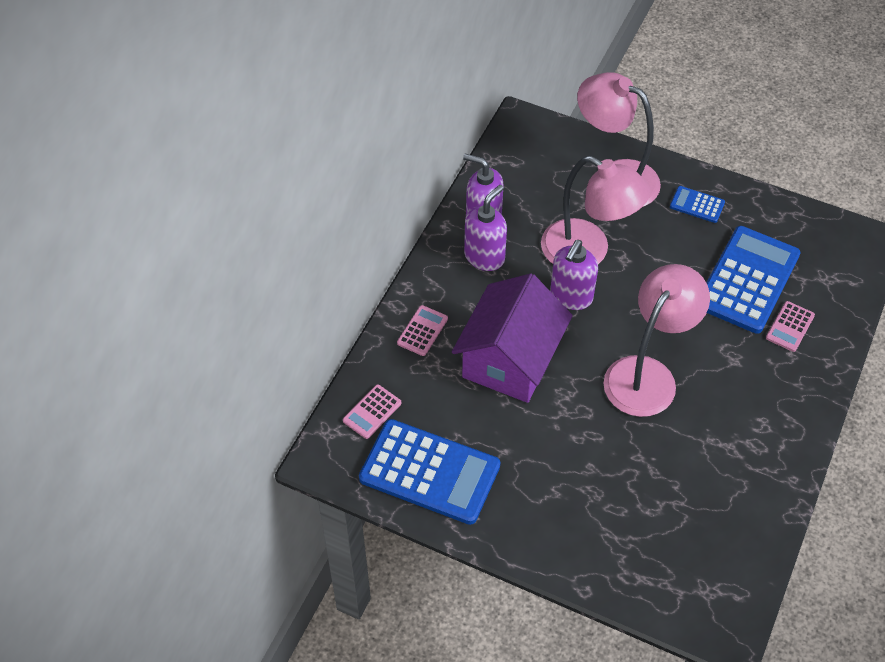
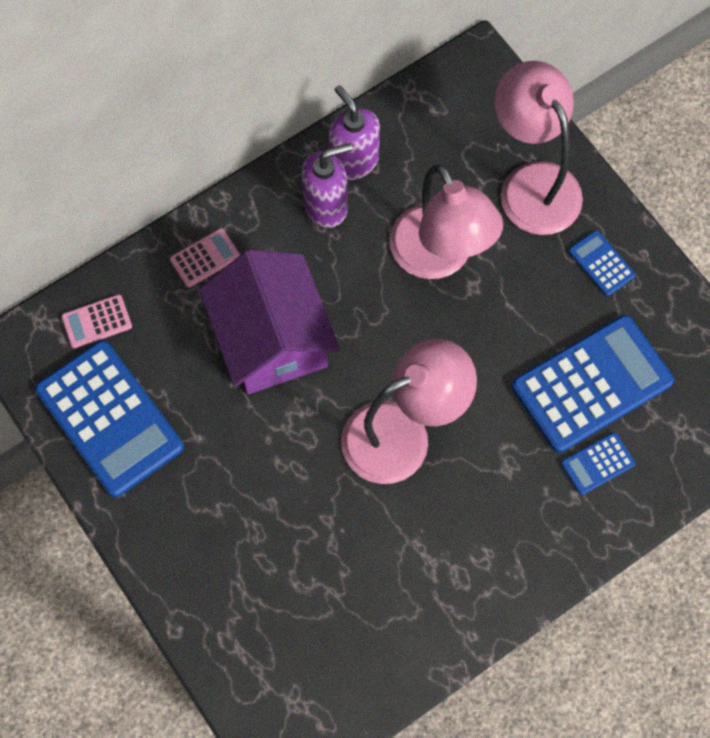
camera: 30 degrees right, 15 degrees up
(510, 360) = (272, 339): purple house -> purple house turned 75 degrees counterclockwise
(571, 296) = (385, 301): purple soap dispenser -> none
(790, 327) = (597, 463): pink calculator -> blue calculator

